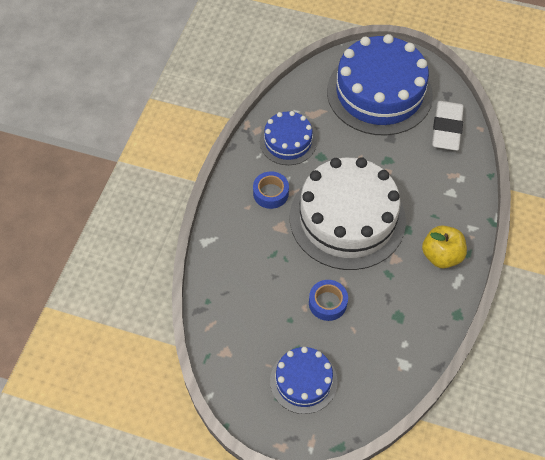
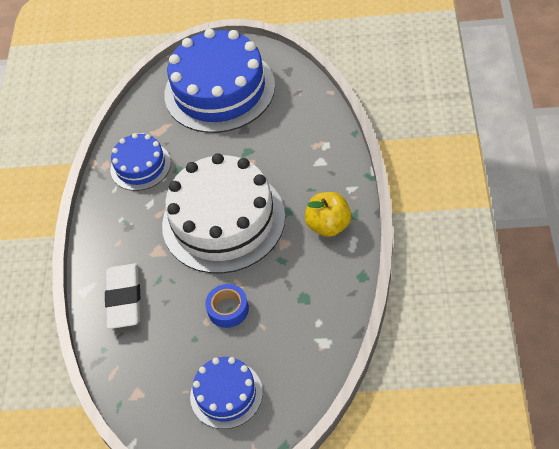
camera: 10 degrees left, 5 degrees down
(270, 193) = (137, 222): blue tape -> none
(446, 129) = (297, 103): white eraser -> white eraser (124, 299)

